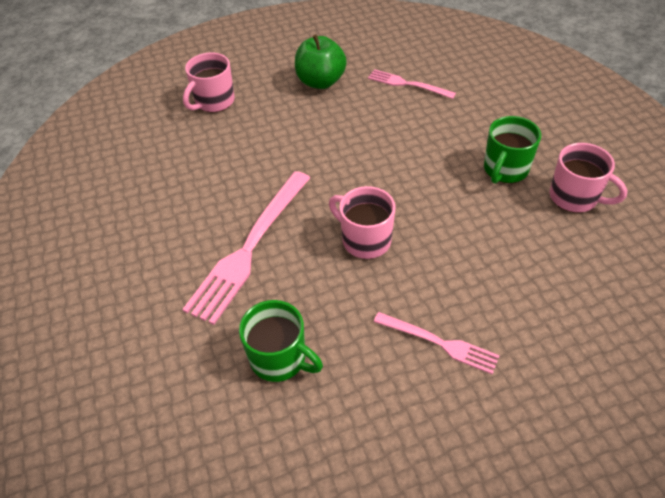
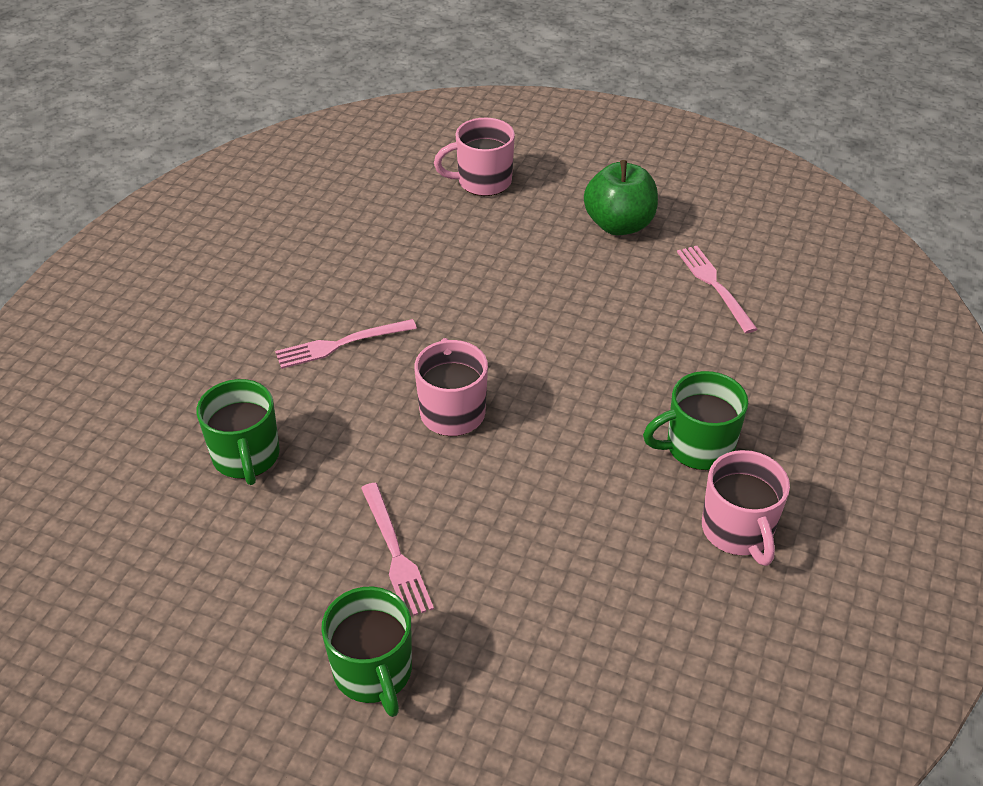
camera: 40 degrees right, 5 degrees down
(249, 248) = (341, 344): pink fork -> pink fork, size x0.56
(517, 420) = (373, 672): none -> green mug

